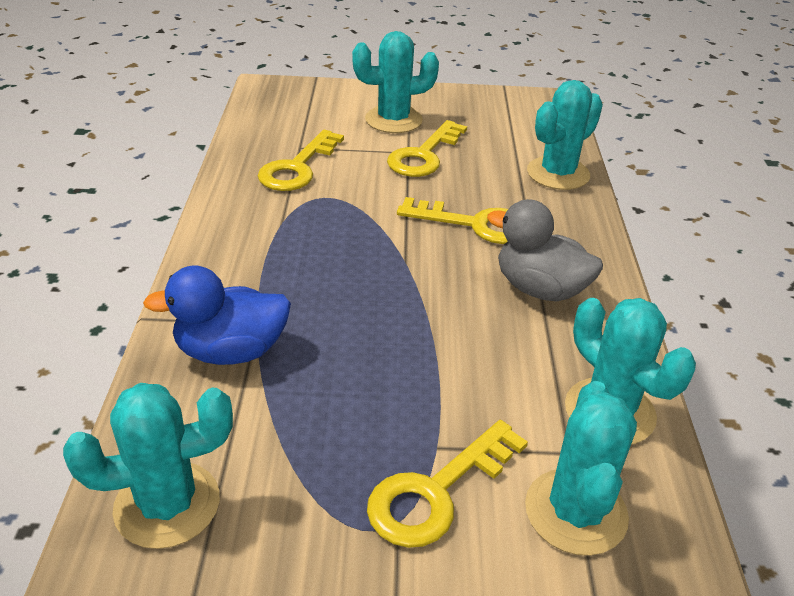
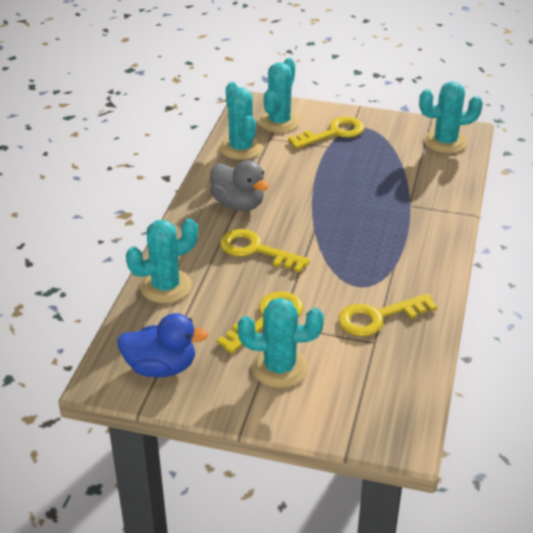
camera: 165 degrees left, 0 degrees up
(231, 351) = (423, 193): blue duck -> blue duck (161, 367)
(297, 167) = (378, 317): yellow key -> yellow key turned 150 degrees counterclockwise

